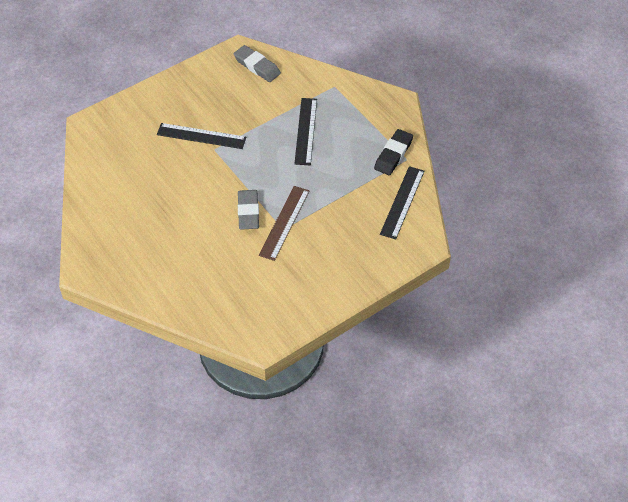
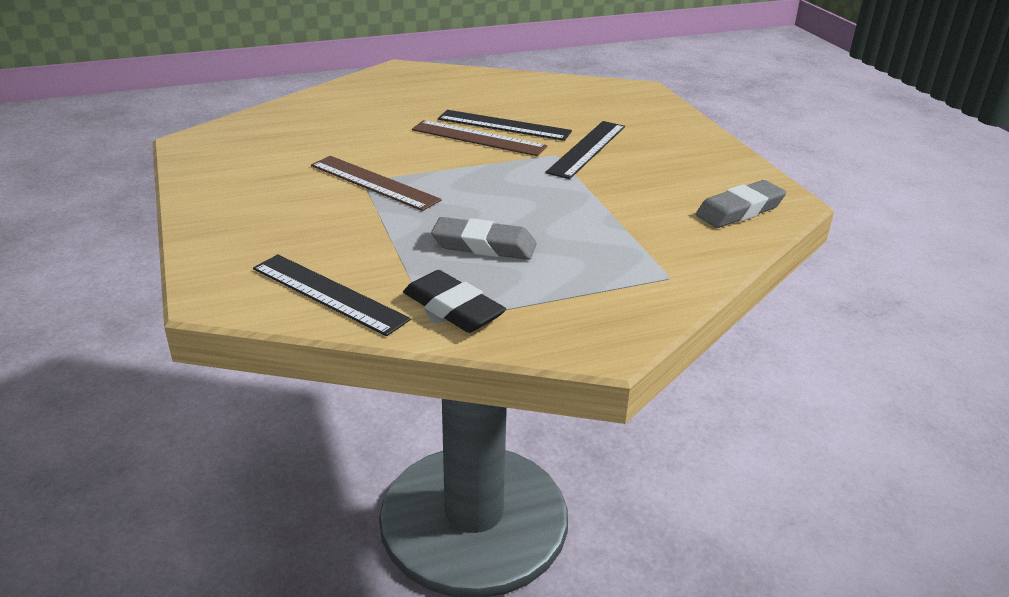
camera: 105 degrees right, 20 degrees down
(204, 190) = (478, 138): none -> brown ruler
(248, 212) = (415, 161): grey eraser -> grey eraser (484, 245)
(305, 131) = (560, 229): black ruler -> black ruler (504, 125)

